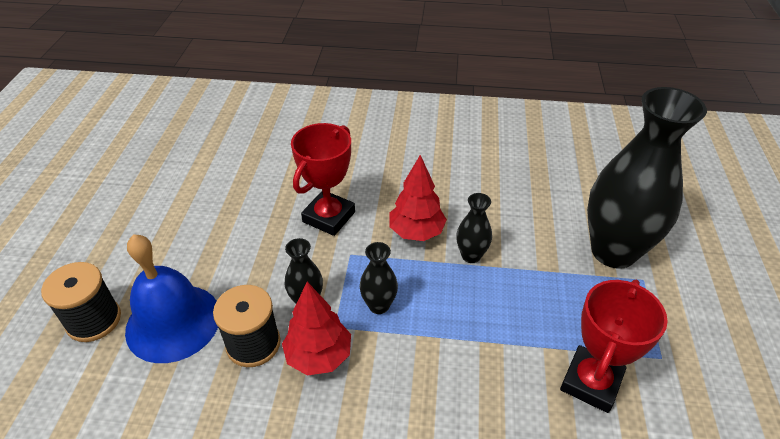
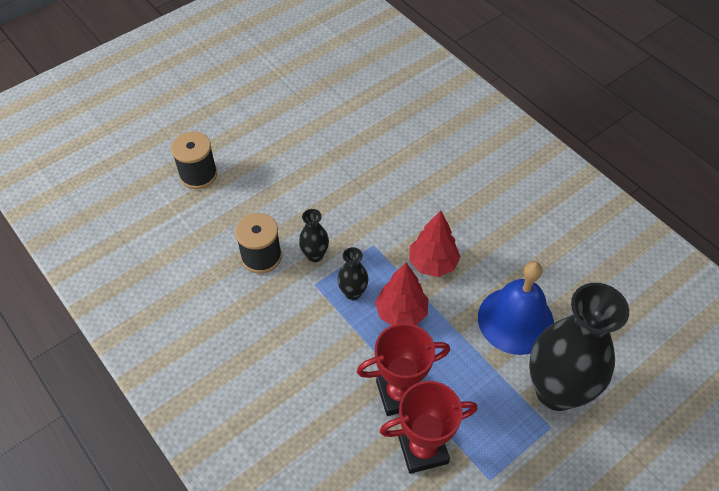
camera: 45 degrees right, 10 degrees up
(173, 322) = (234, 208): blue bell -> blue bell (515, 320)
(319, 356) = (287, 293): red tree -> red tree (401, 313)
(329, 217) = (388, 208): red trophy -> red trophy (400, 394)
(471, 256) = (449, 309): black vase -> none

